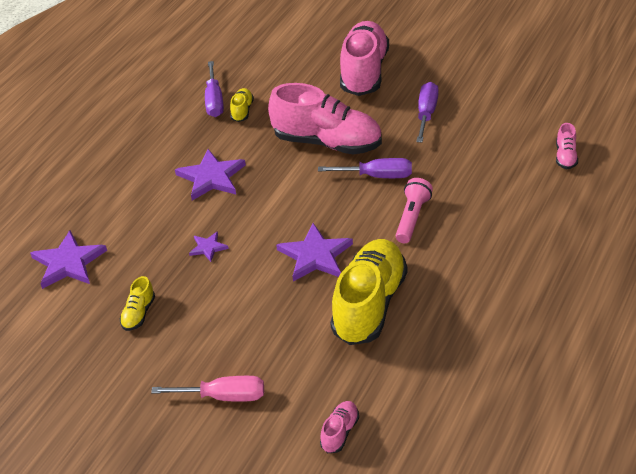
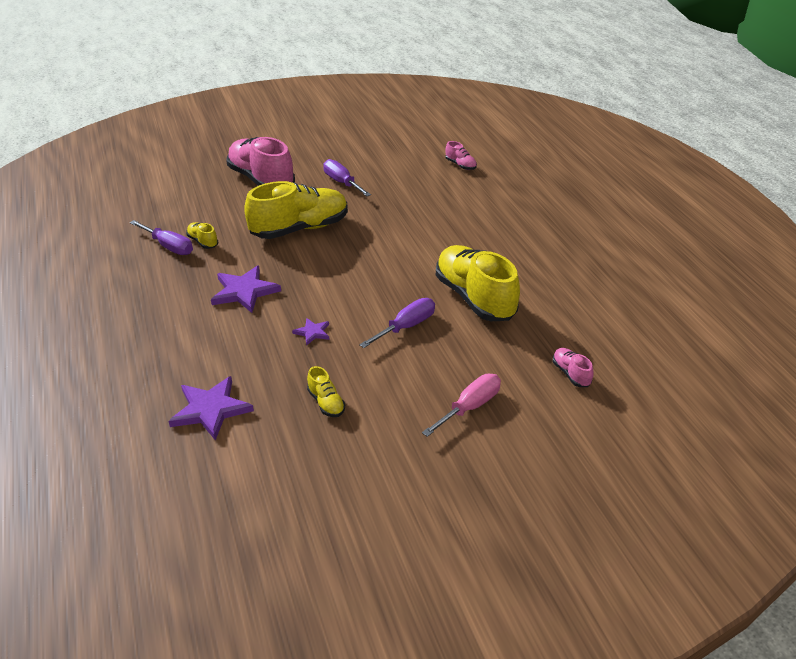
camera: 50 degrees left, 5 degrees down
(315, 255) = (397, 293): purple star -> none
(327, 142) = (300, 229): pink shoe -> yellow shoe
(377, 176) = (365, 230): purple screwdriver -> purple screwdriver (406, 327)
(412, 218) = (424, 239): pink flashlight -> none

